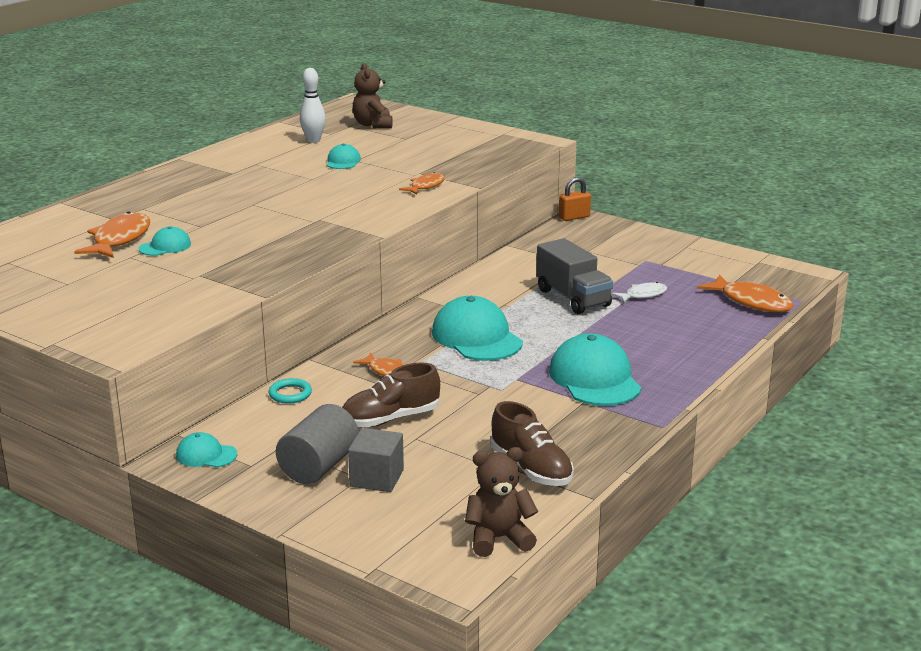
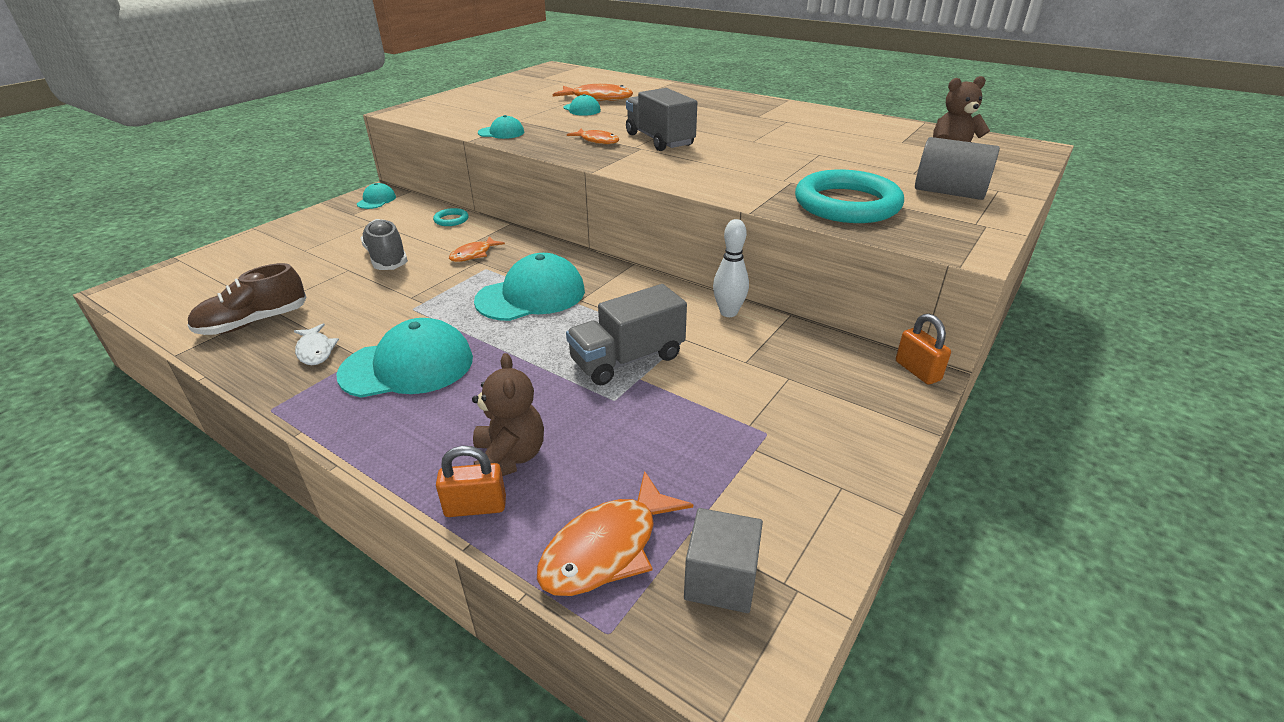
camera: 90 degrees right, 10 degrees up
(297, 212) = (659, 140): none -> grey truck
(313, 140) = (872, 136): white bowling pin -> white bowling pin (728, 312)
(319, 466) = (332, 235): grey cylinder -> grey cylinder (949, 192)
(343, 161) = (811, 149): turquoise cap -> turquoise cap (501, 133)
(377, 478) = (297, 256): grey cube -> grey cube (721, 579)
(390, 419) = (387, 258): brown shoe -> grey shoe
(425, 186) = (745, 185): orange fish -> orange fish (597, 141)
(466, 161) = (847, 204): none -> turquoise ring
(498, 538) = (162, 306): brown teddy bear -> brown teddy bear (510, 457)
(643, 295) = (636, 420): white fish -> white fish (315, 350)
(735, 338) = (475, 507): none -> orange padlock

